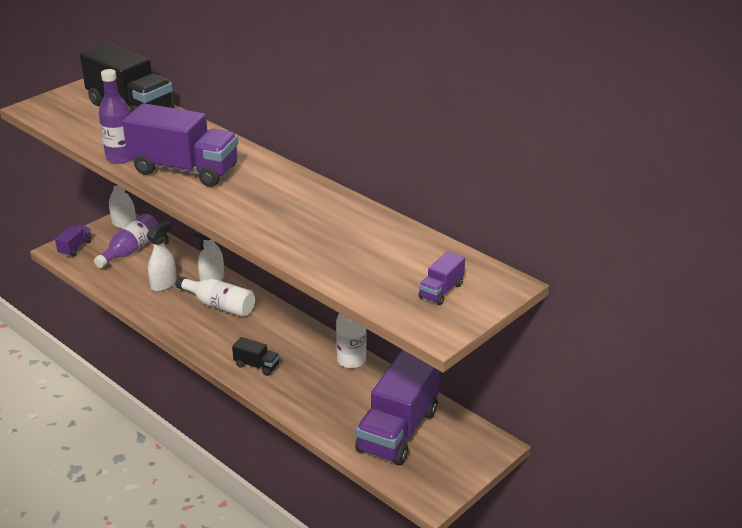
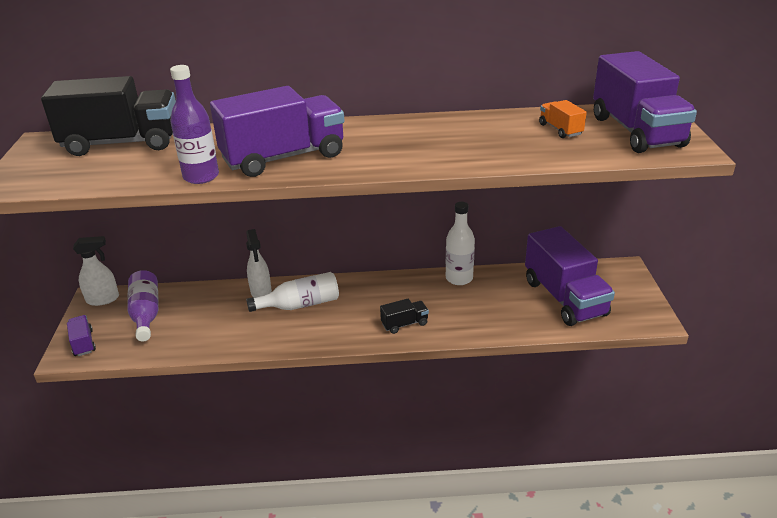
camera: 45 degrees left, 0 degrees up
(164, 284) = (225, 319): white spray bottle -> none
(392, 255) = (560, 129): none -> orange truck
(441, 291) = (636, 131): purple truck -> purple truck, size x2.27

